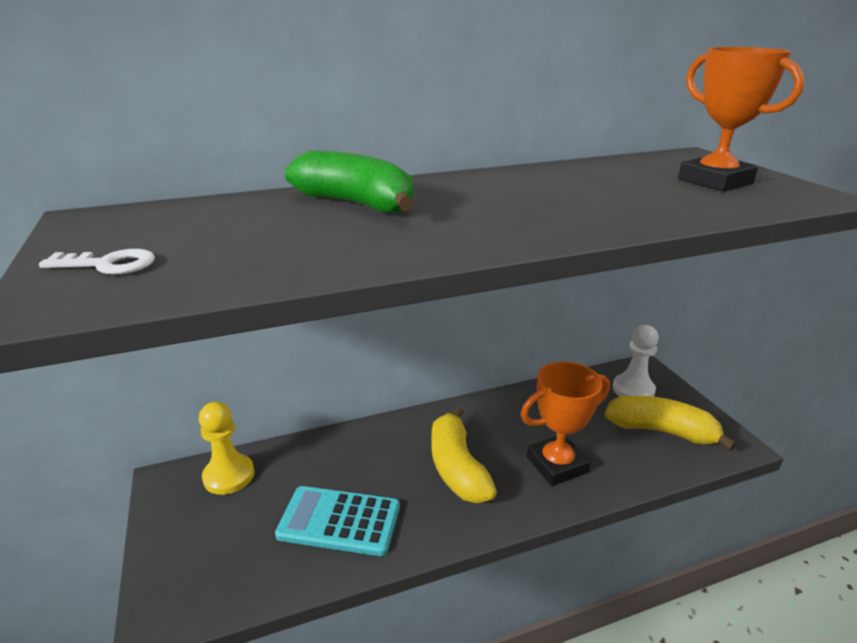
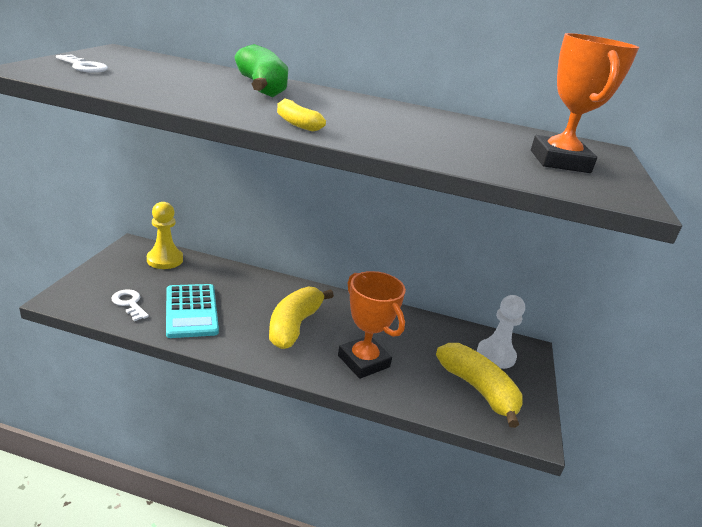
camera: 30 degrees right, 0 degrees up
(257, 560) = (129, 303): none -> white key
(339, 521) = (191, 311): turquoise calculator -> turquoise calculator turned 150 degrees counterclockwise
(499, 236) = (297, 124): none -> yellow banana
(557, 465) = (363, 361): orange trophy -> orange trophy turned 45 degrees clockwise

